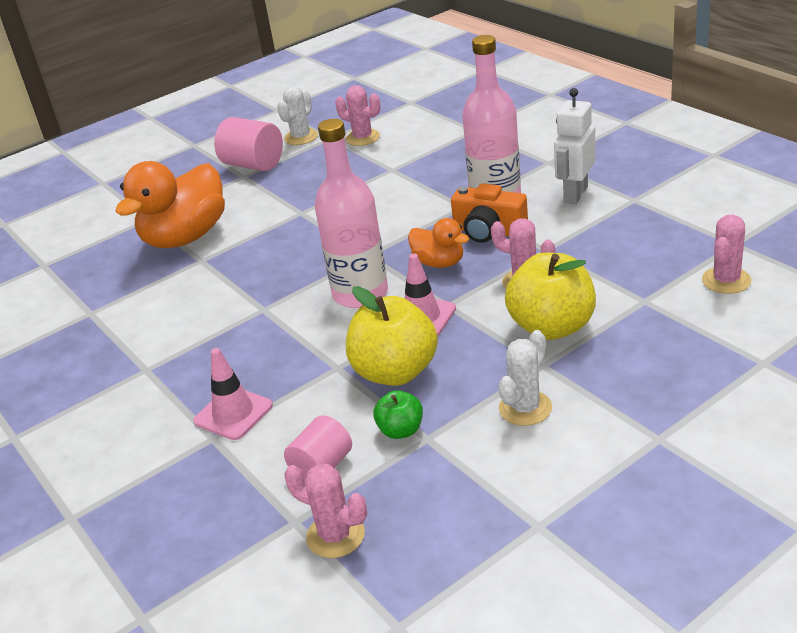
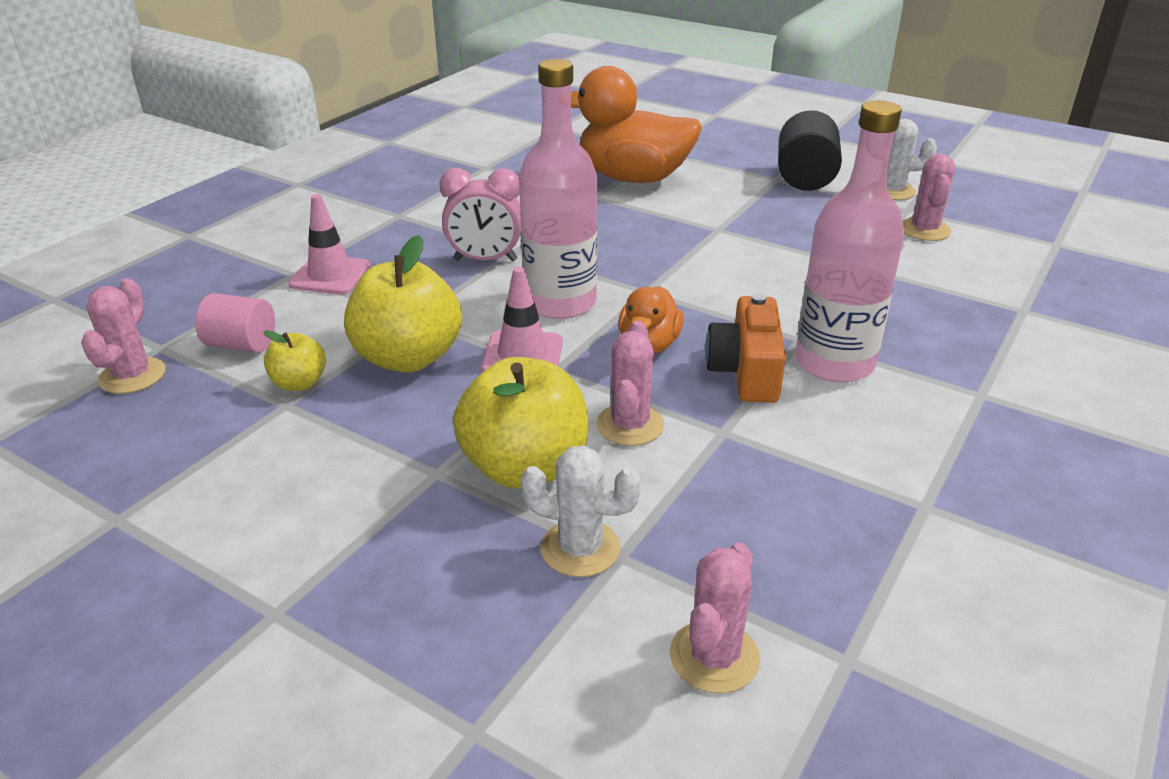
camera: 65 degrees right, 0 degrees up
(253, 165) = (805, 178): pink cylinder -> black cylinder
(269, 324) = (485, 260): none -> pink clock
(401, 430) = (299, 383): green apple -> yellow apple
(525, 408) = (341, 472): white cactus -> white cactus (580, 548)
(575, 194) = (898, 437): white robot -> none
(726, 280) = (714, 657): pink cactus -> pink cactus turned 75 degrees counterclockwise

